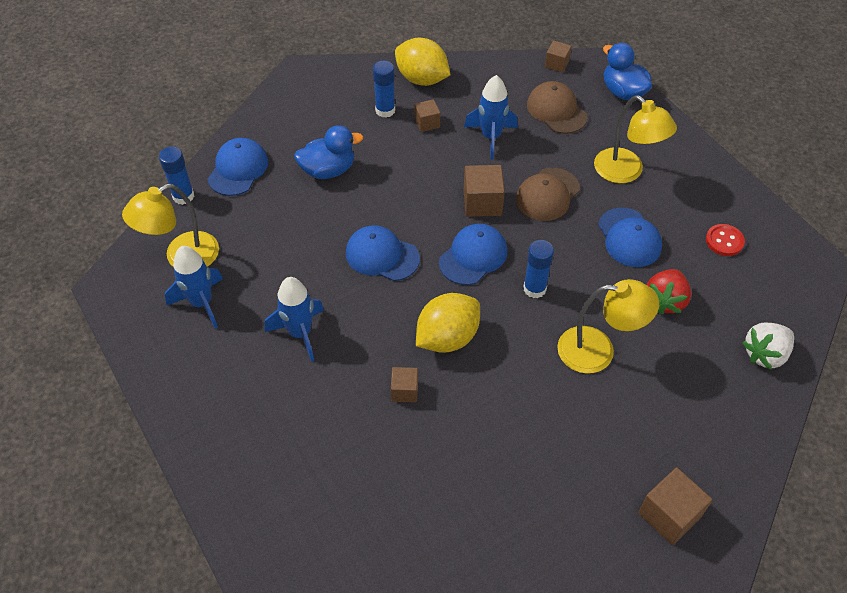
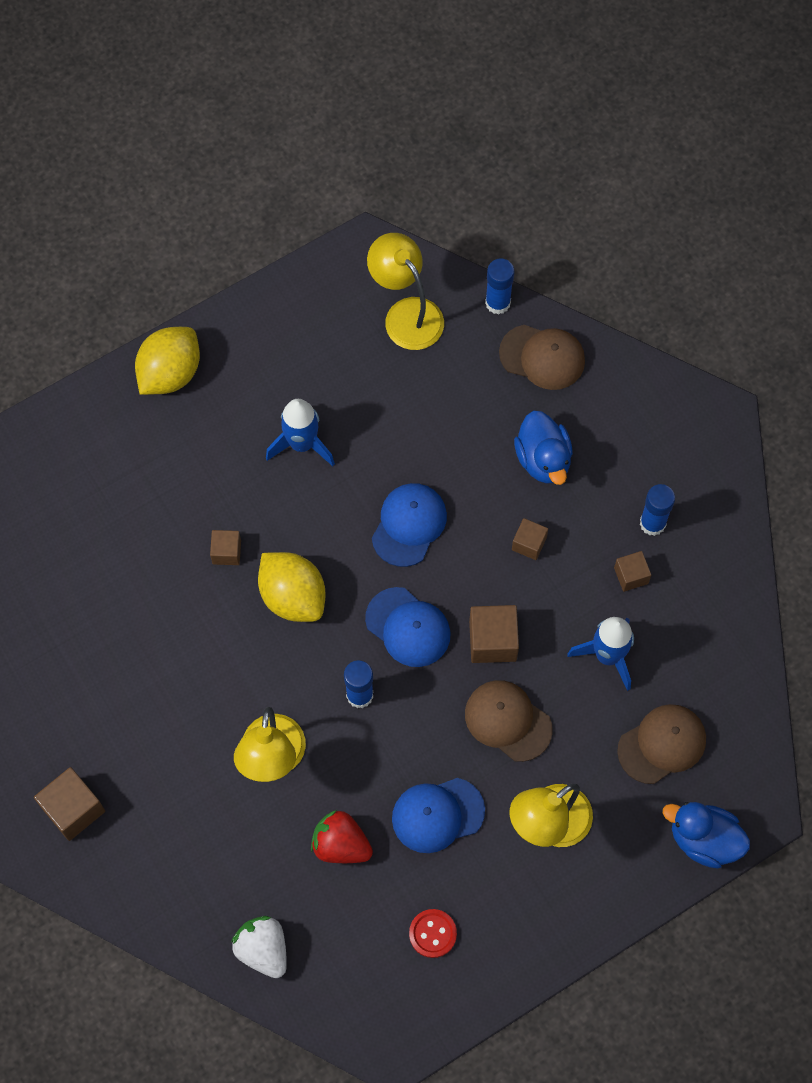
camera: 90 degrees right, 15 degrees up
(201, 303) = (343, 341): blue rocket -> none
(238, 169) = (542, 357): blue cap -> brown cap
(422, 79) = (716, 569): yellow lemon -> yellow lemon (170, 373)
(556, 64) = (758, 752): brown cube -> brown cube (529, 544)
(623, 92) = (704, 839): blue duck -> blue duck turned 120 degrees counterclockwise

